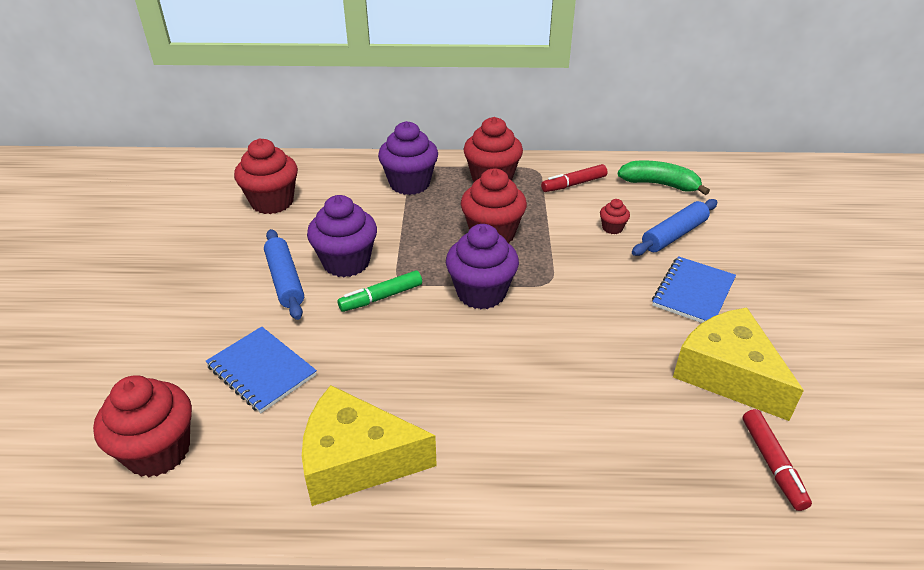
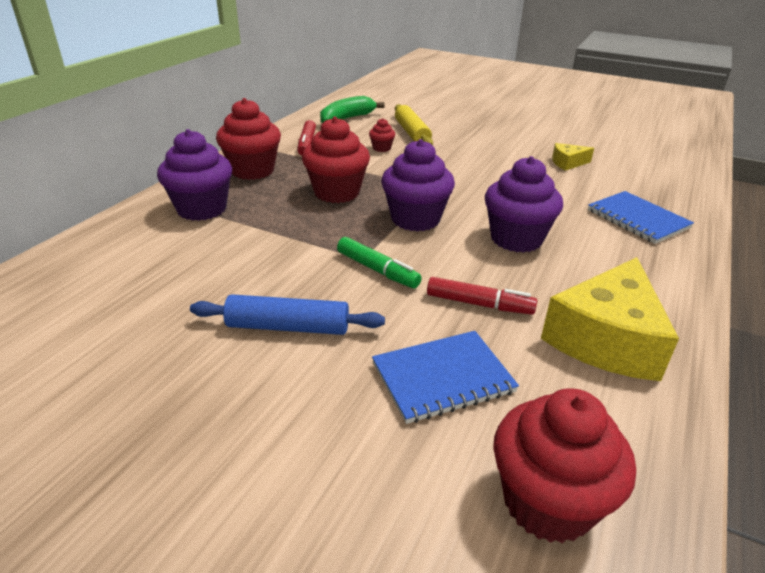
camera: 65 degrees left, 5 degrees down
(272, 202) = (107, 304): red cupcake -> none
(346, 262) = (298, 277): purple cupcake -> purple cupcake (516, 239)
(381, 297) = (377, 270): green marker -> green marker turned 45 degrees counterclockwise
(674, 235) = (412, 133): blue rolling pin -> yellow rolling pin
(693, 293) = (480, 147): blue notebook -> blue notebook (637, 219)
(727, 374) = (567, 163): yellow cheese -> yellow cheese, size x0.47
(772, 464) = (651, 176): red marker -> red marker (479, 304)

